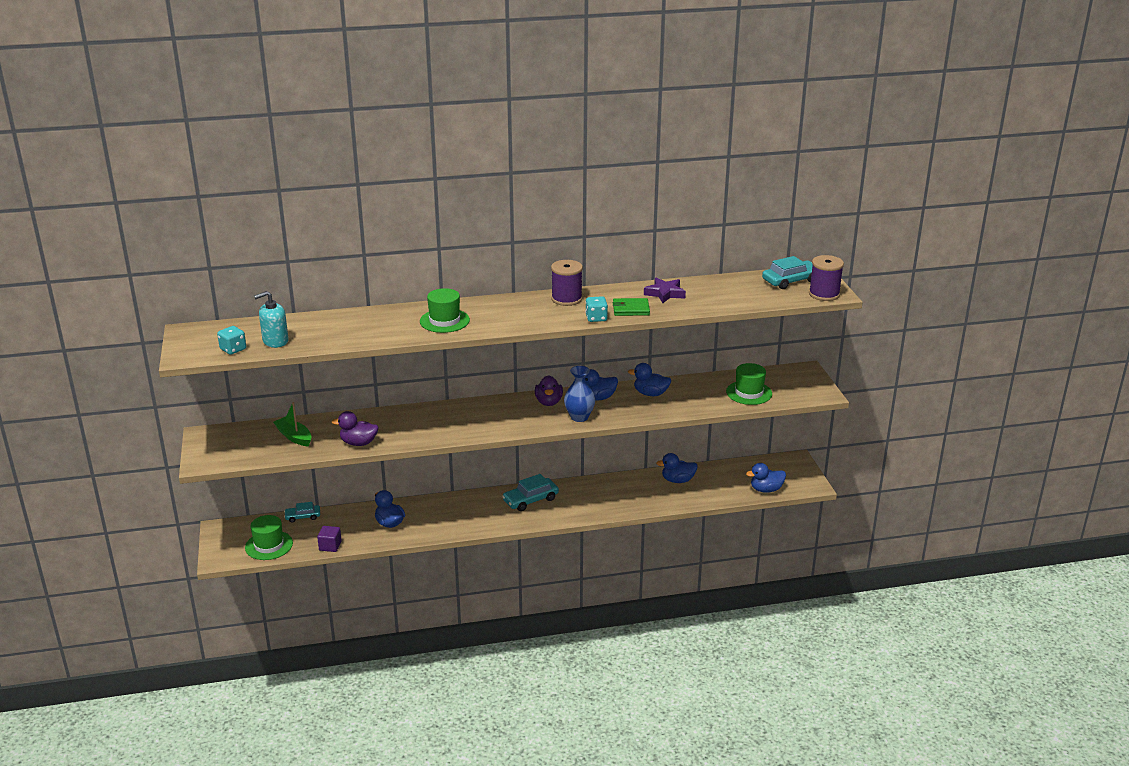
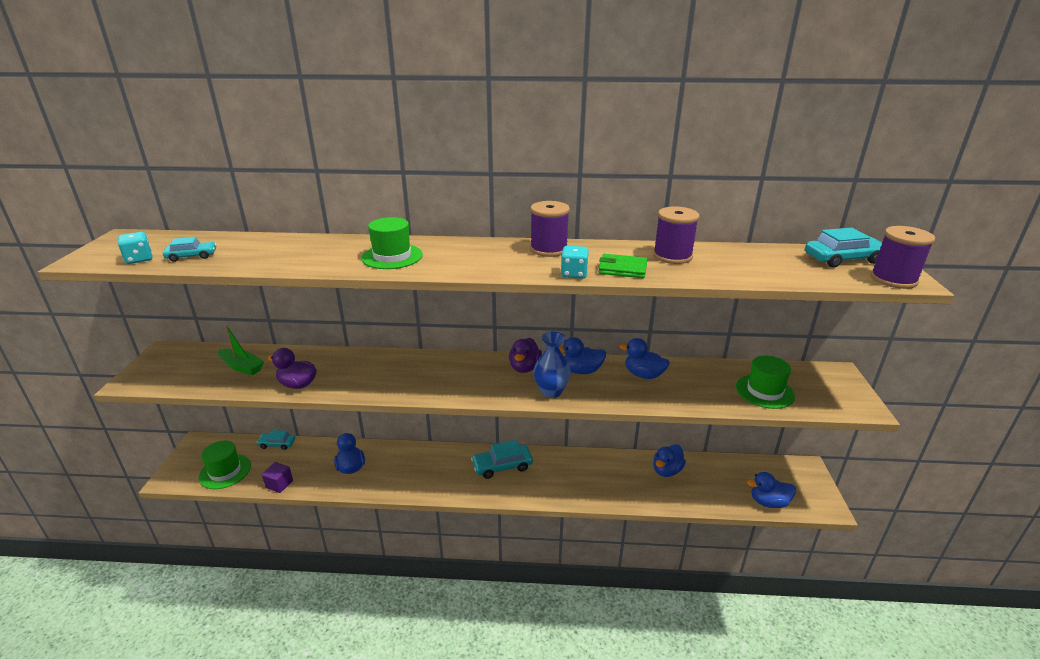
camera: 15 degrees right, 0 degrees up
(275, 341) = (192, 256): turquoise soap dispenser -> turquoise car
(294, 437) = (242, 367): green boat -> green boat turned 150 degrees clockwise
(665, 293) = (672, 256): purple star -> purple spool
(677, 480) = (666, 470): blue duck -> blue duck turned 60 degrees counterclockwise

